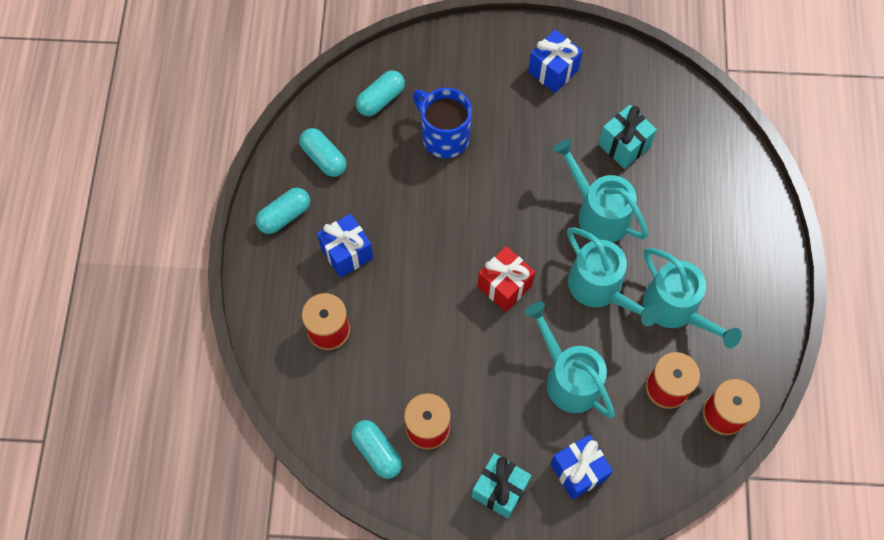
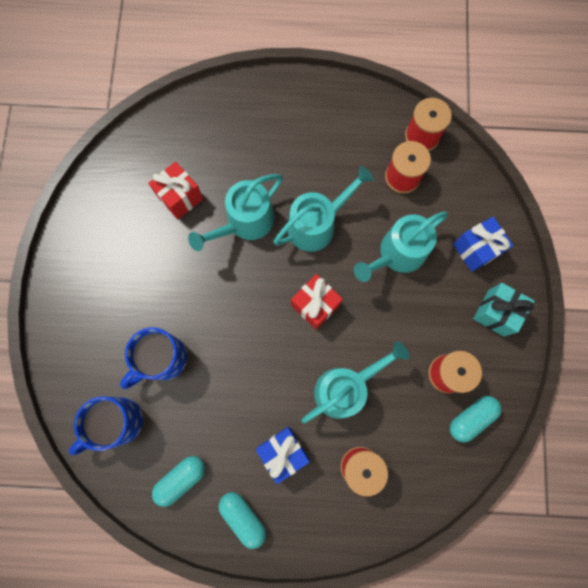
camera: 90 degrees left, 10 degrees up
(381, 99) = (118, 422): turquoise capsule -> blue mug
(553, 71) = (99, 256): blue gift -> none
(624, 146) = (180, 197): turquoise gift -> red gift
(676, 309) = (335, 165): turquoise watering can -> turquoise watering can (346, 387)

